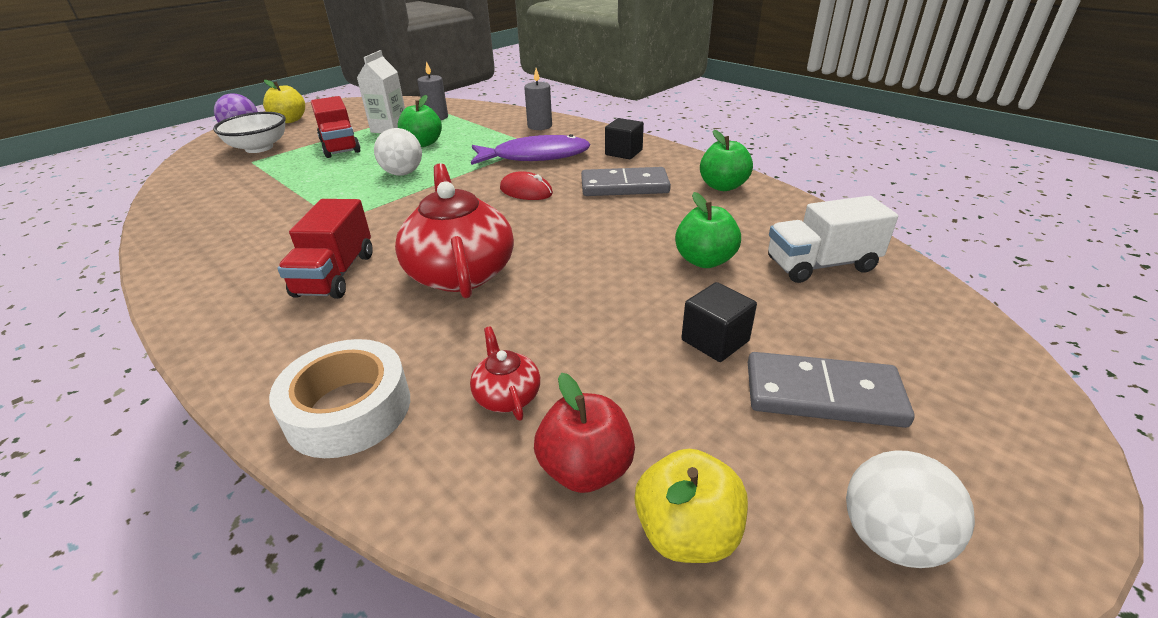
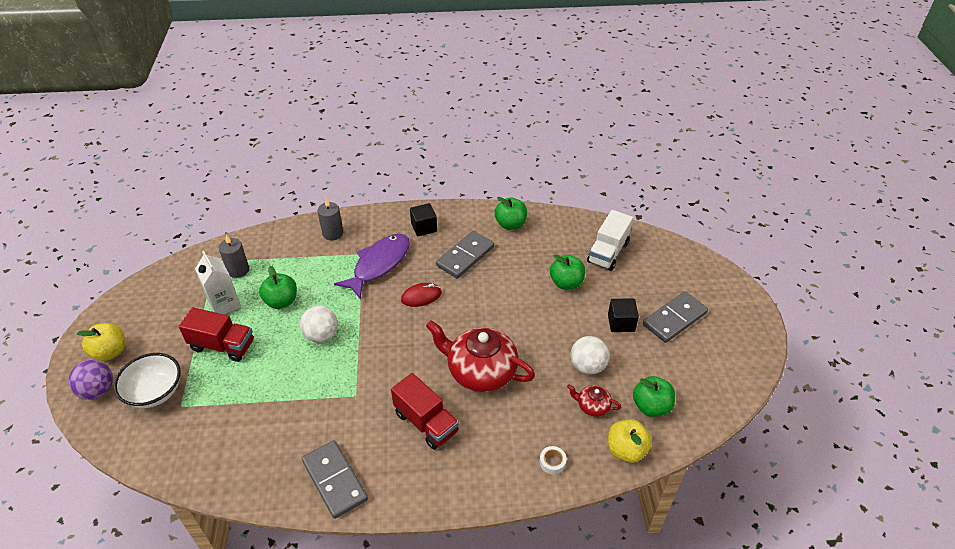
camera: 50 degrees left, 10 degrees up
(201, 261) = (334, 480): none -> grey domino
(348, 409) = (552, 462): white tape -> white tape, size x0.42
(585, 469) = (651, 406): red apple -> green apple
(686, 533) = (697, 399): yellow apple -> yellow apple (626, 450)
(890, 538) = (736, 355): white ball -> white ball (587, 366)

